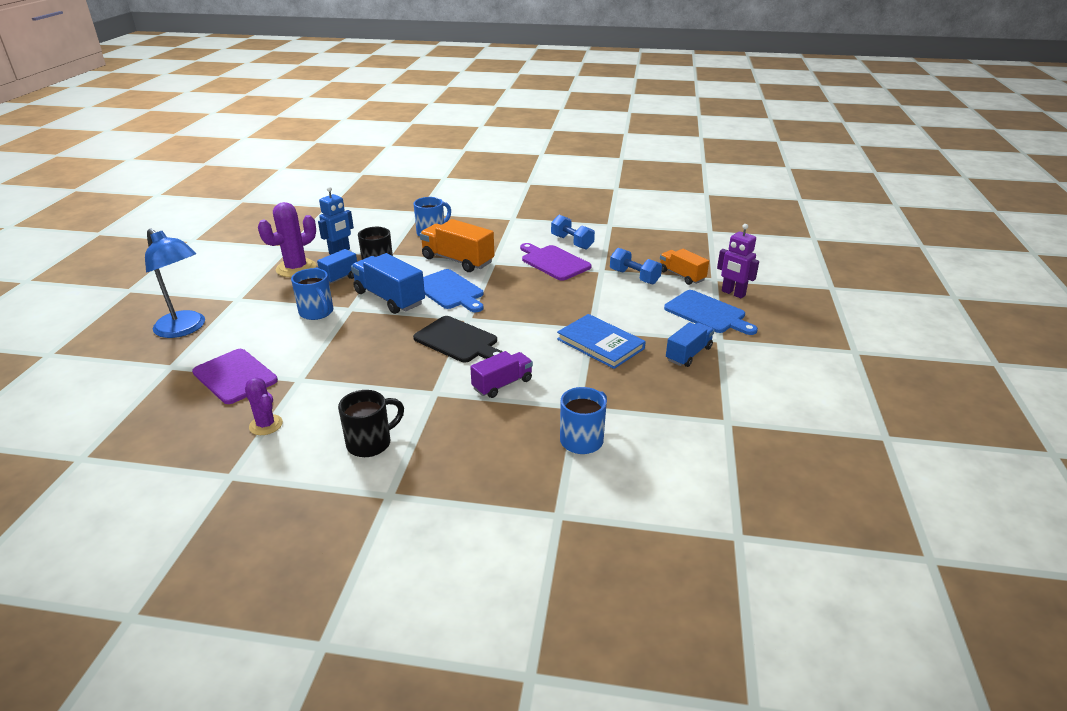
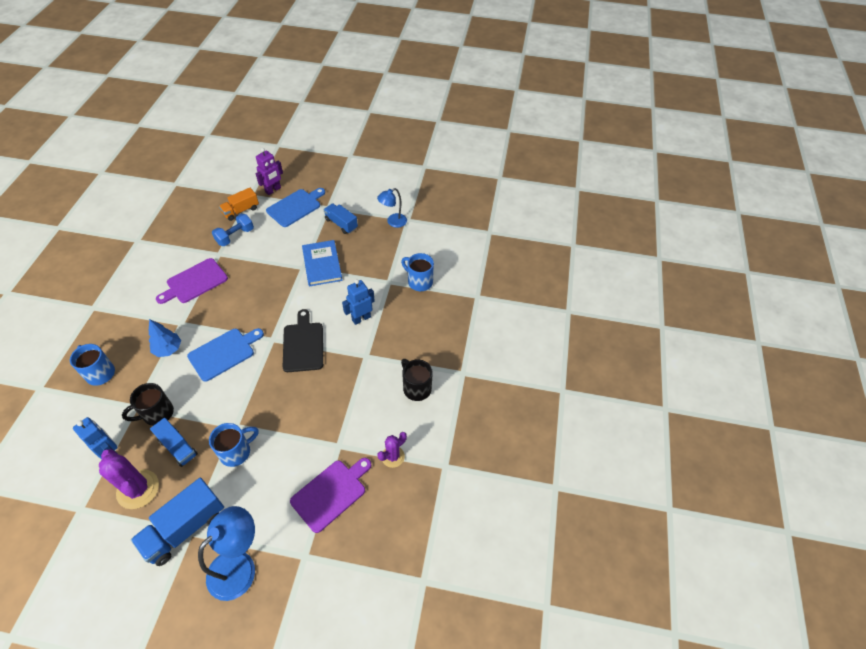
camera: 90 degrees left, 20 degrees up
(389, 298) = (225, 397): blue truck -> blue truck (185, 528)
(457, 260) = (168, 349): orange truck -> blue tree
(458, 341) = (303, 344): black cutting board -> black cutting board turned 45 degrees counterclockwise
(502, 384) = (361, 318): purple truck -> blue robot
(572, 242) = (162, 268): blue dumbbell -> none
(600, 344) = (322, 264): blue book -> blue book turned 60 degrees counterclockwise
(713, 405) = (393, 222): none -> blue lamp

